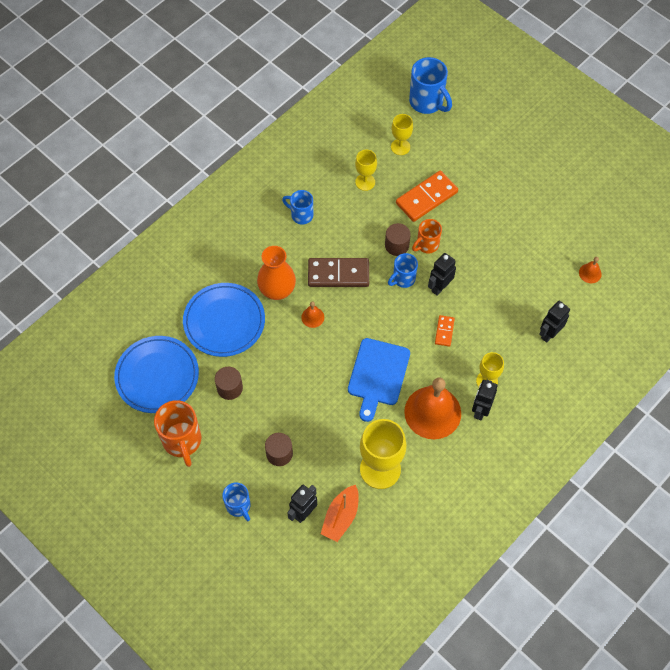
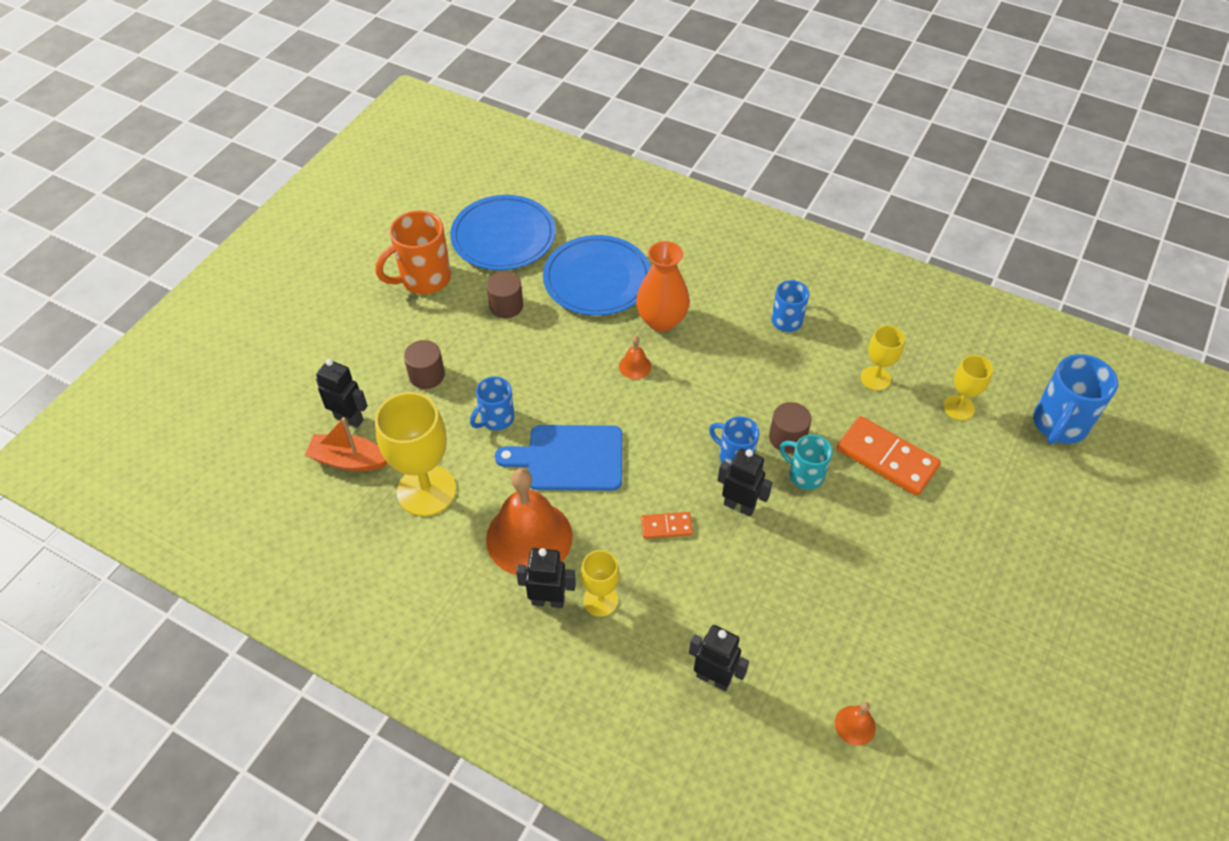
camera: 75 degrees right, 10 degrees down
(238, 506) = (348, 351): blue mug -> blue mug (496, 419)
(338, 274) = (712, 380): brown domino -> none
(427, 245) = (804, 475): orange mug -> turquoise mug

